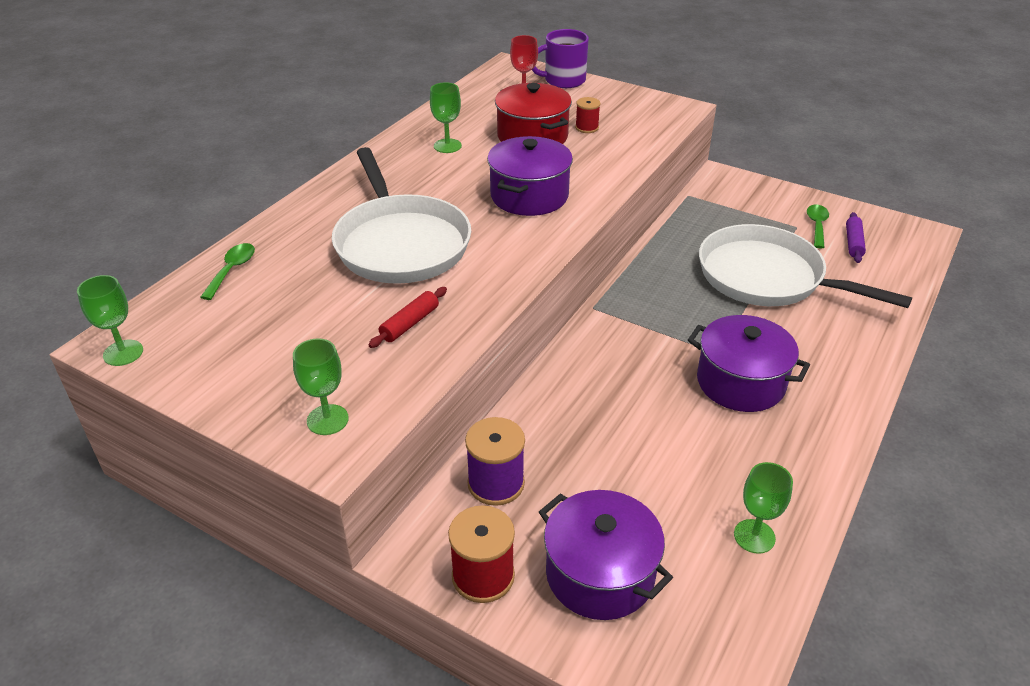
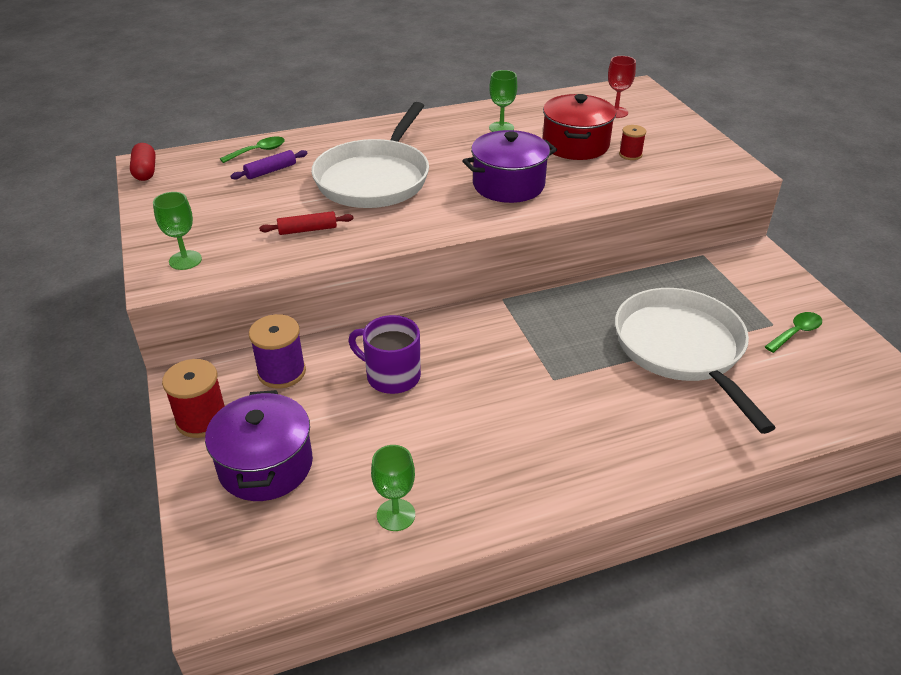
camera: 40 degrees right, 0 degrees up
(123, 353) = (145, 171): green goblet -> red capsule
(563, 80) = (666, 113): purple mug -> purple mug (391, 376)
(740, 382) = (541, 410): purple pot -> none
(853, 243) = (813, 363): purple rolling pin -> purple rolling pin (271, 171)

